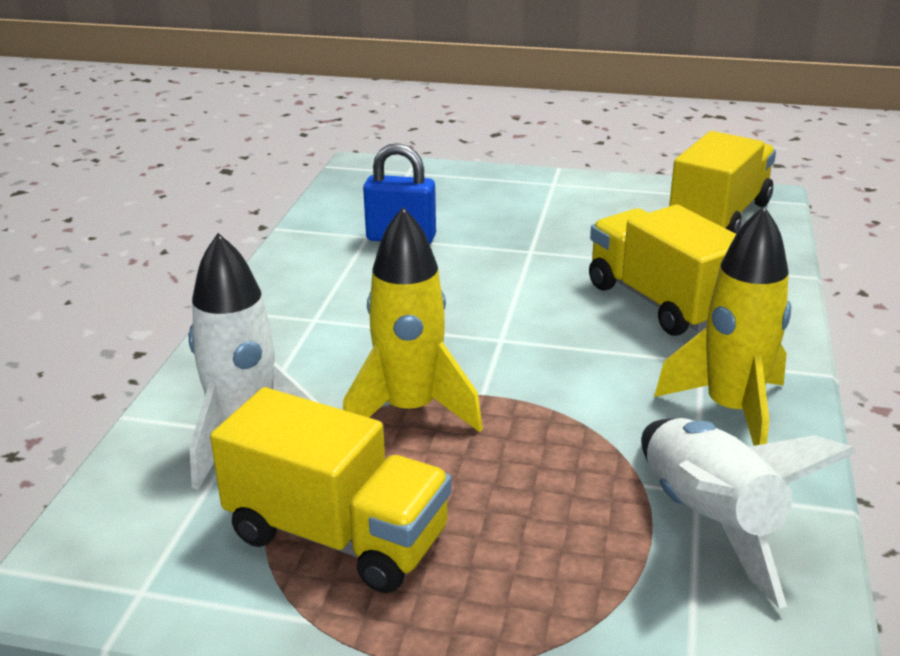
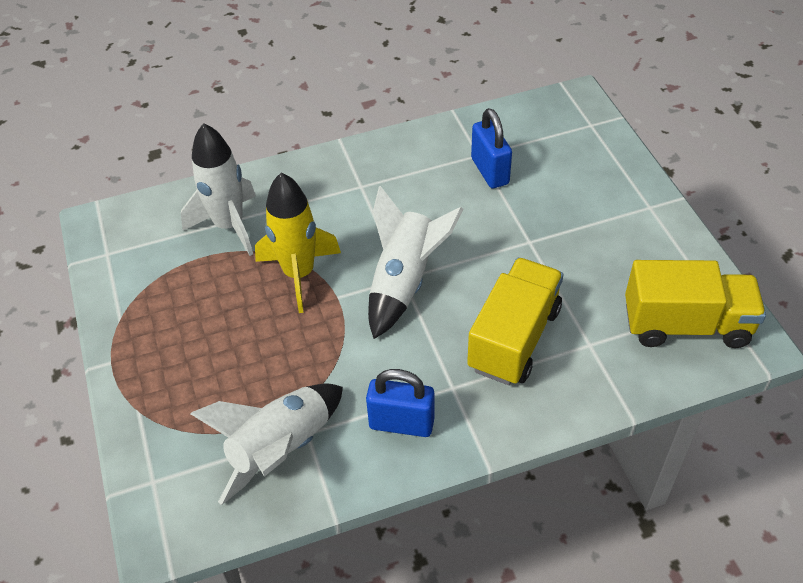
camera: 60 degrees right, 20 degrees up
(338, 536) = (180, 299): yellow truck -> none
(508, 340) = (404, 281): none -> white rocket
(731, 411) = (401, 423): yellow rocket -> blue padlock

